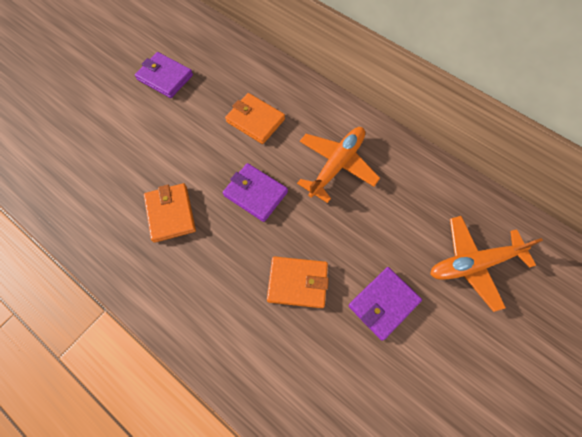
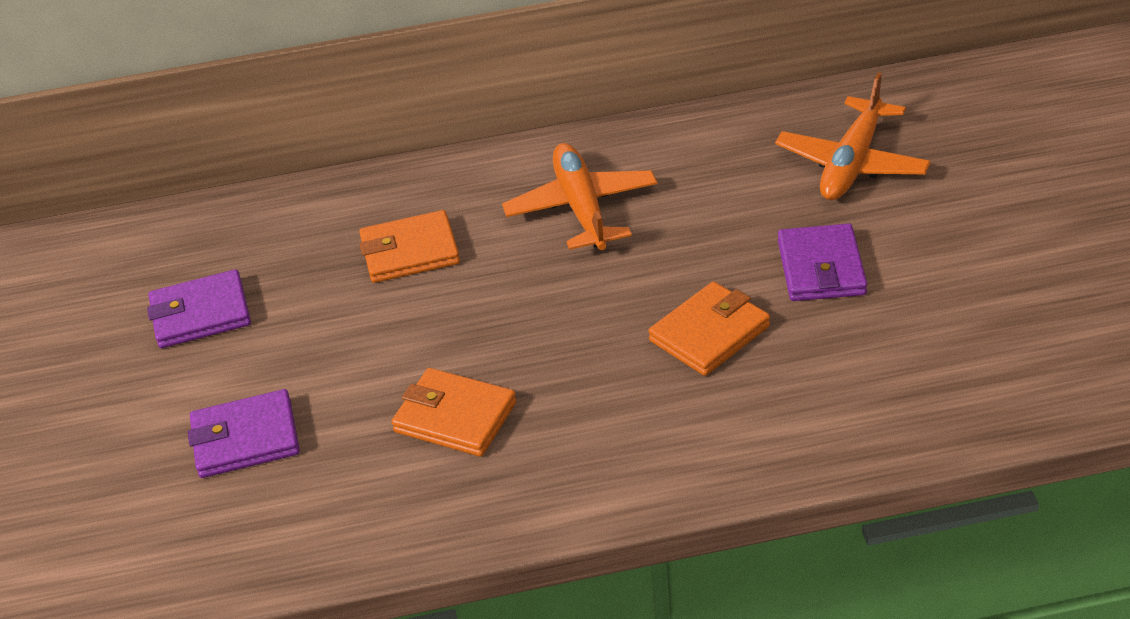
camera: 45 degrees left, 25 degrees down
(255, 193) = (530, 310): purple wallet -> purple wallet (245, 438)

